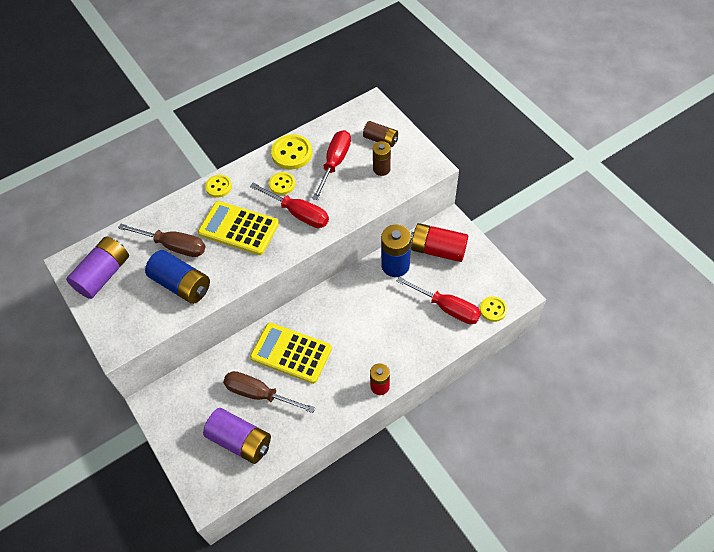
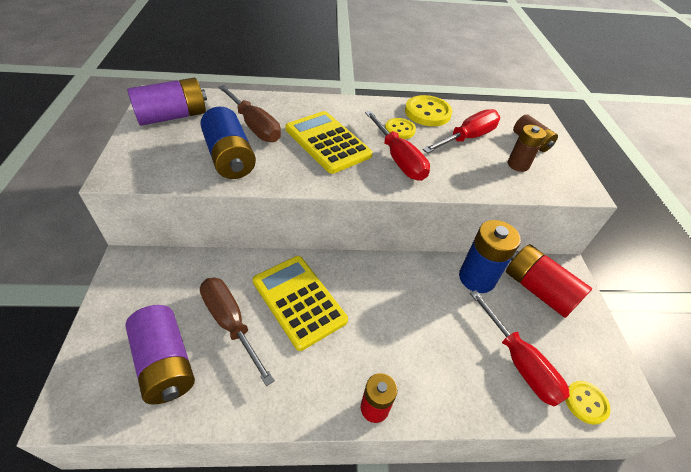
camera: 25 degrees right, 10 degrees down
(218, 187) = (337, 105): yellow button -> none

